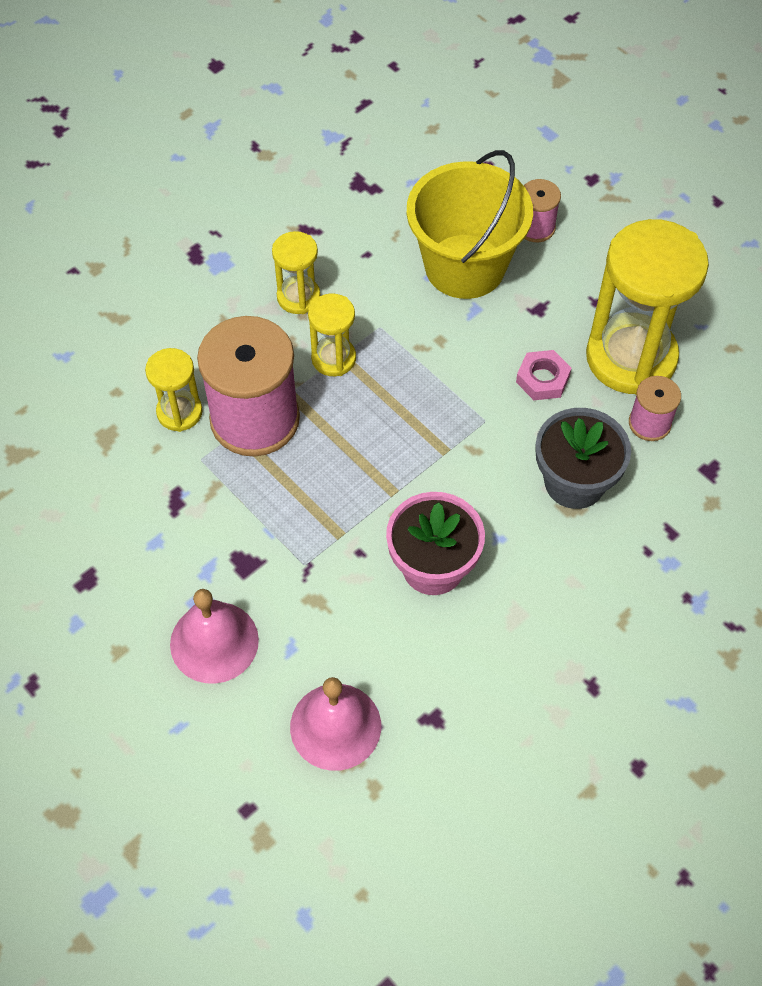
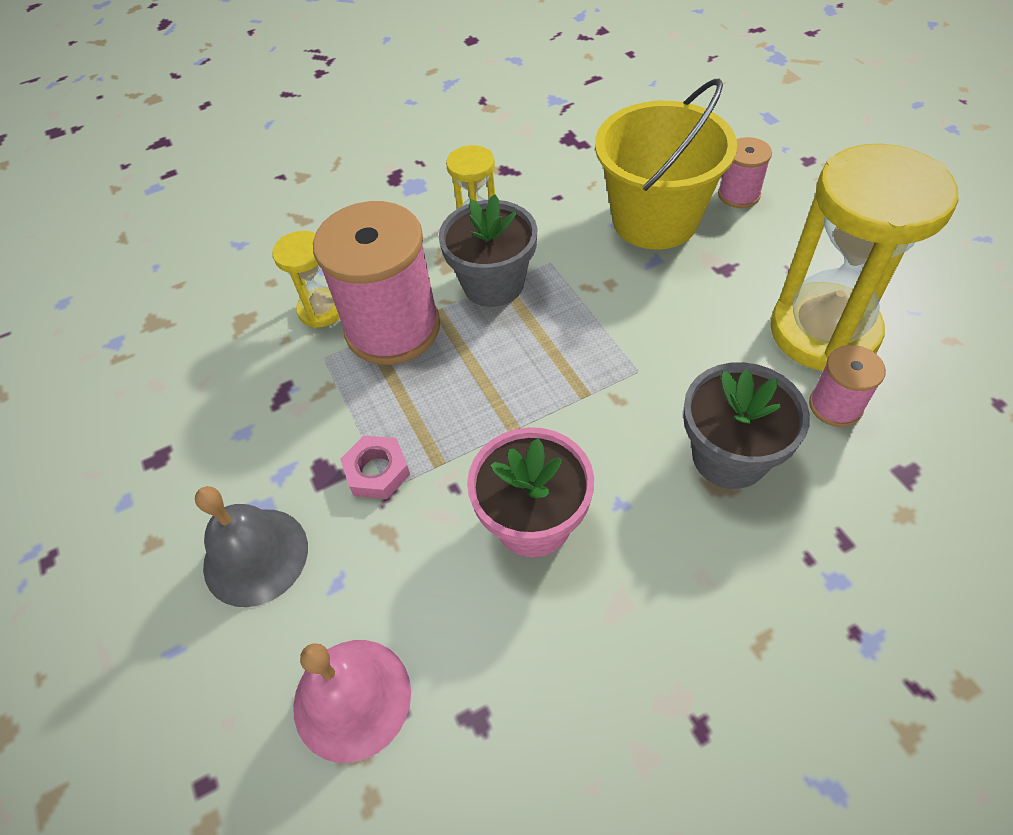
camera: 20 degrees right, 5 degrees down
(214, 642) = (255, 556): pink bell -> grey bell
(333, 358) = (493, 284): yellow hourglass -> grey flower pot
(542, 379) = (714, 338): pink nut -> pink nut (377, 471)

